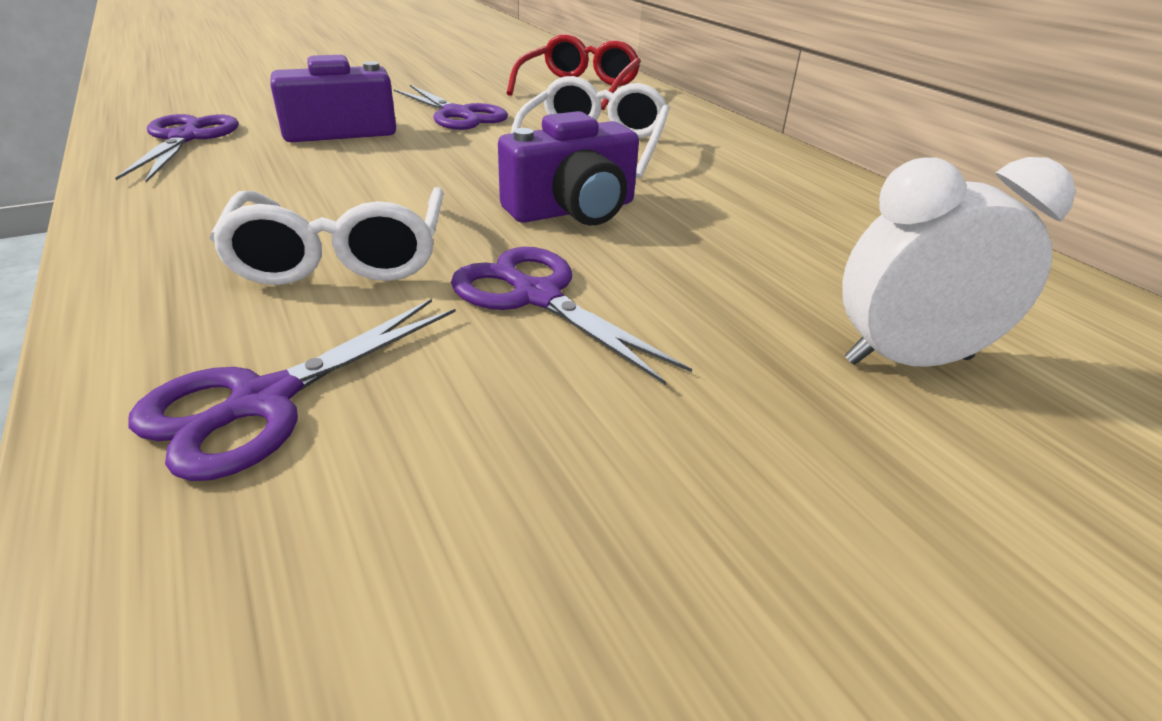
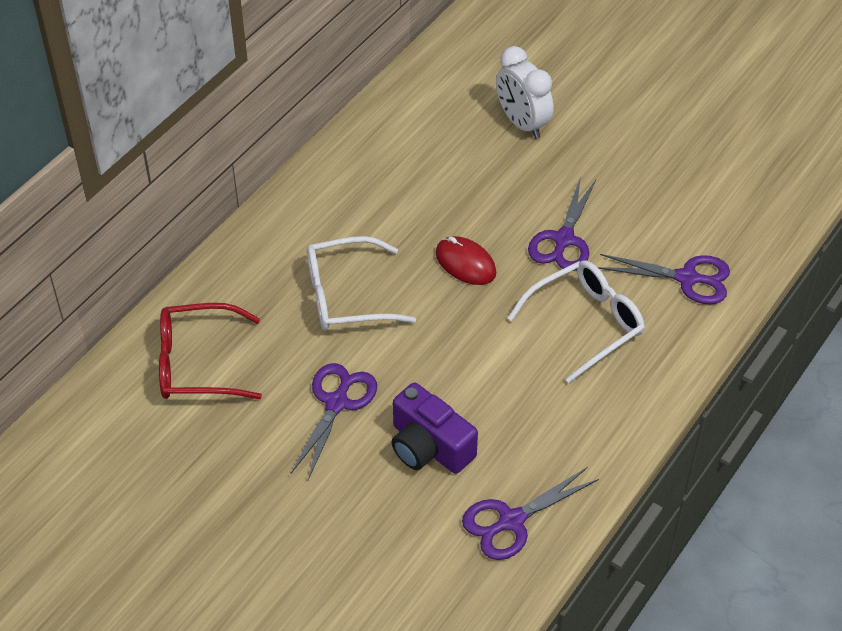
camera: 115 degrees left, 15 degrees up
(573, 210) = (465, 263): purple camera -> red mouse

